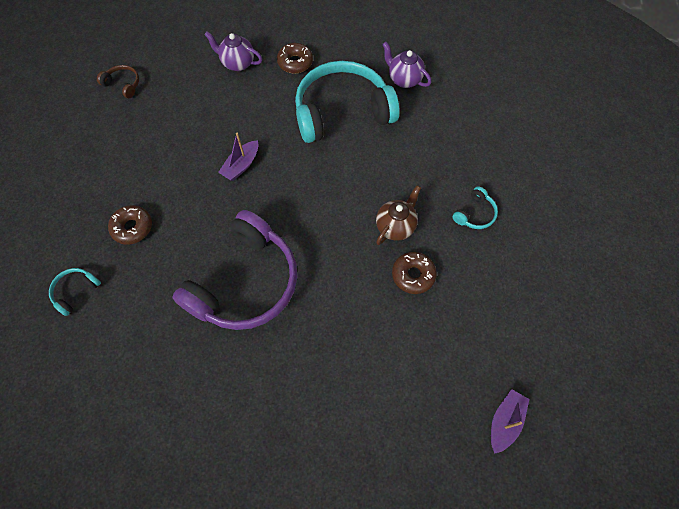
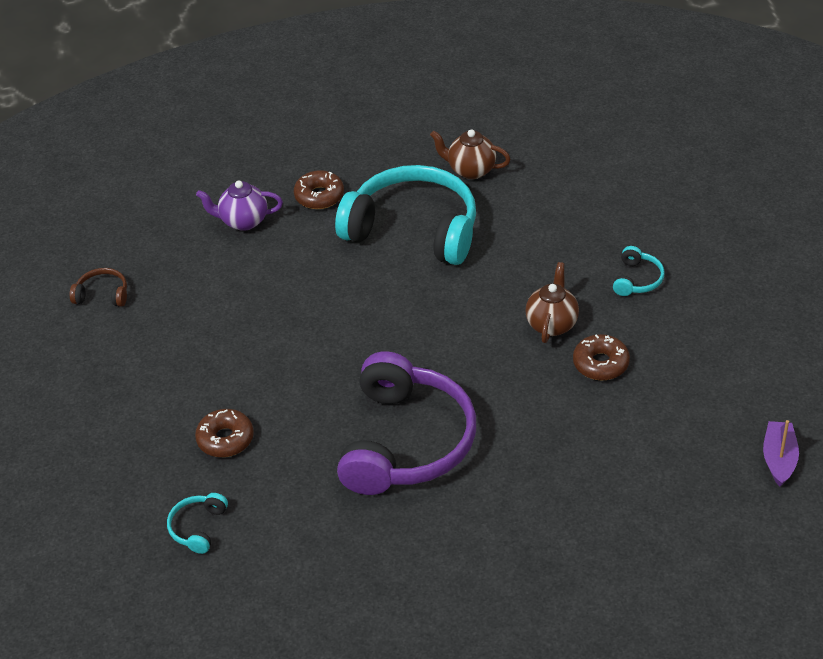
camera: 20 degrees left, 20 degrees down
(241, 165) = (322, 328): purple boat -> none
(342, 111) = (414, 229): turquoise headphones -> turquoise headphones turned 60 degrees clockwise
(404, 79) = (470, 170): purple teapot -> brown teapot

